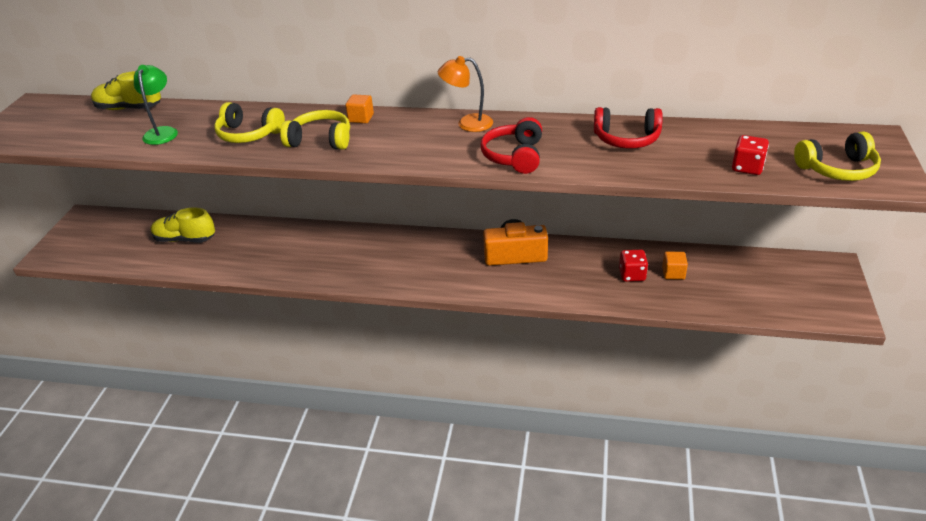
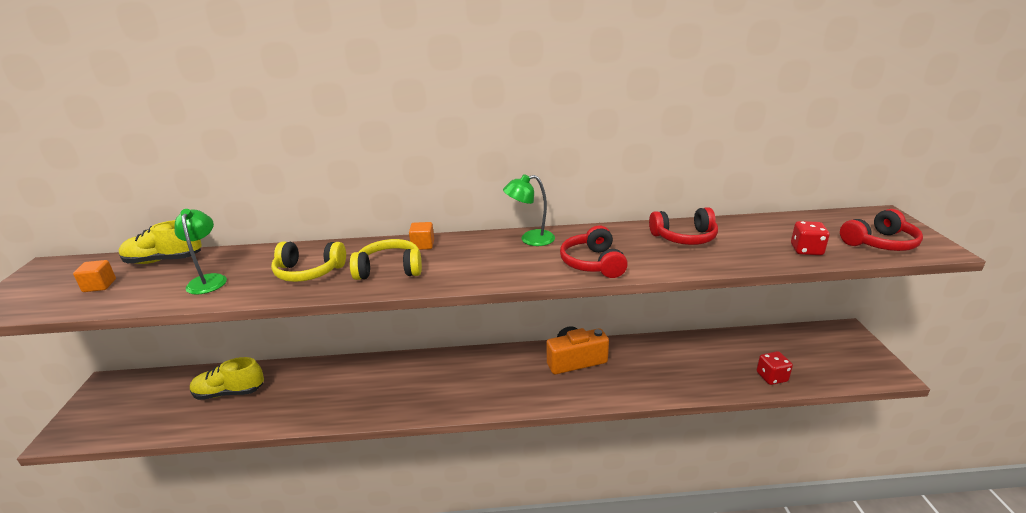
camera: 15 degrees left, 10 degrees down
(467, 123) = (530, 239): orange lamp -> green lamp
(632, 275) = (689, 364): red dice -> red dice (771, 377)
(673, 273) = (723, 357): orange cube -> orange cube (99, 286)
(837, 169) = (880, 243): yellow headphones -> red headphones

